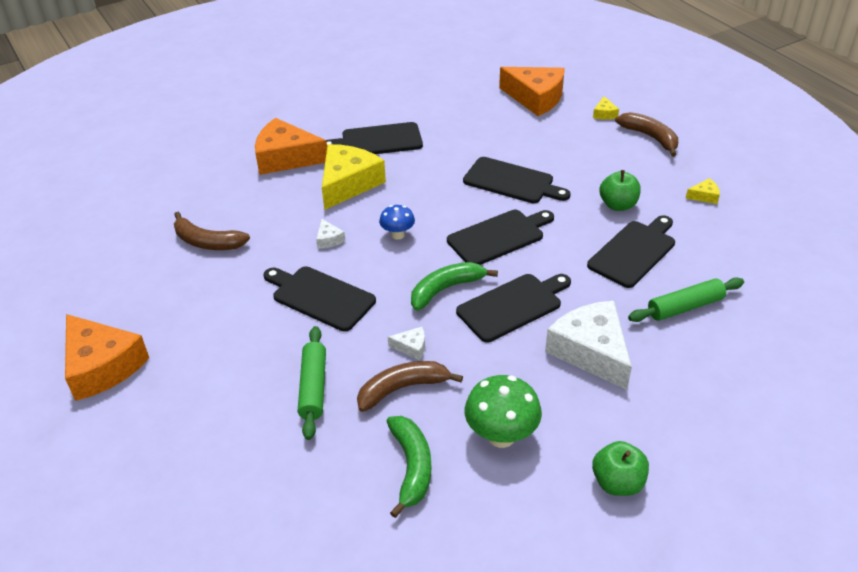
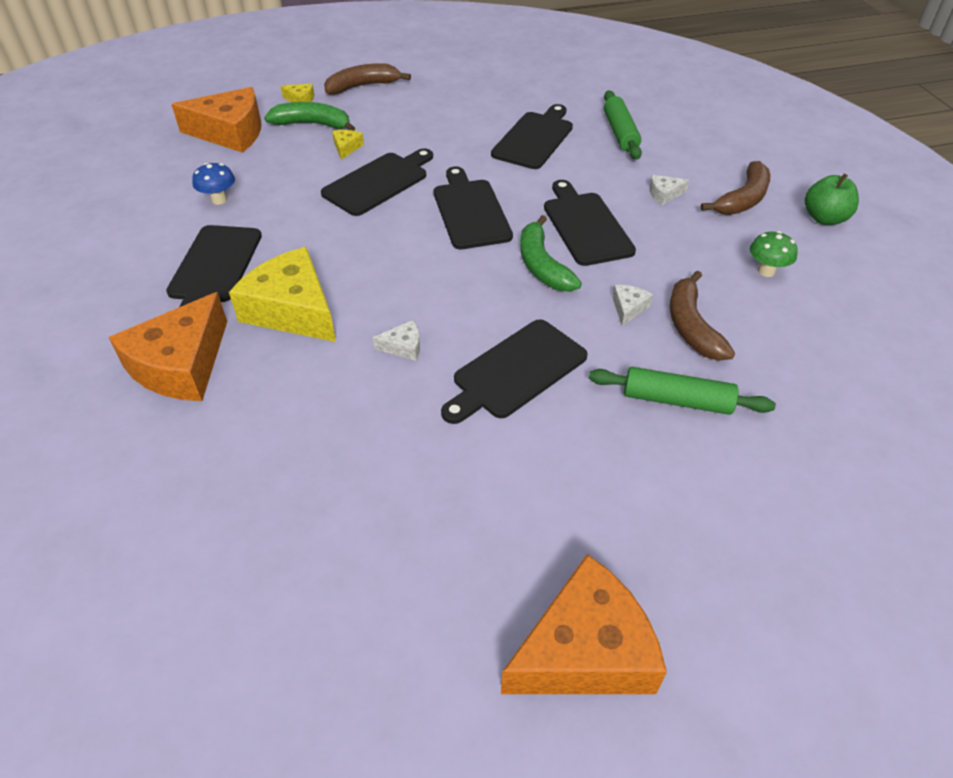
camera: 75 degrees left, 5 degrees up
(207, 242) = (338, 483): brown banana -> brown banana (743, 199)
(397, 235) = (427, 284): blue mushroom -> blue mushroom (219, 200)
(411, 467) = (804, 339): green banana -> green banana (313, 124)
(501, 436) = (766, 271): green mushroom -> green mushroom, size x0.59
(535, 98) = (230, 132): orange cheese -> orange cheese turned 45 degrees clockwise
(591, 351) = (664, 194): white cheese -> white cheese, size x0.42
(618, 205) = (459, 130): green apple -> none
(634, 252) = (534, 138): black cutting board -> black cutting board turned 60 degrees clockwise
(704, 196) = (473, 84): yellow cheese -> yellow cheese (346, 148)

